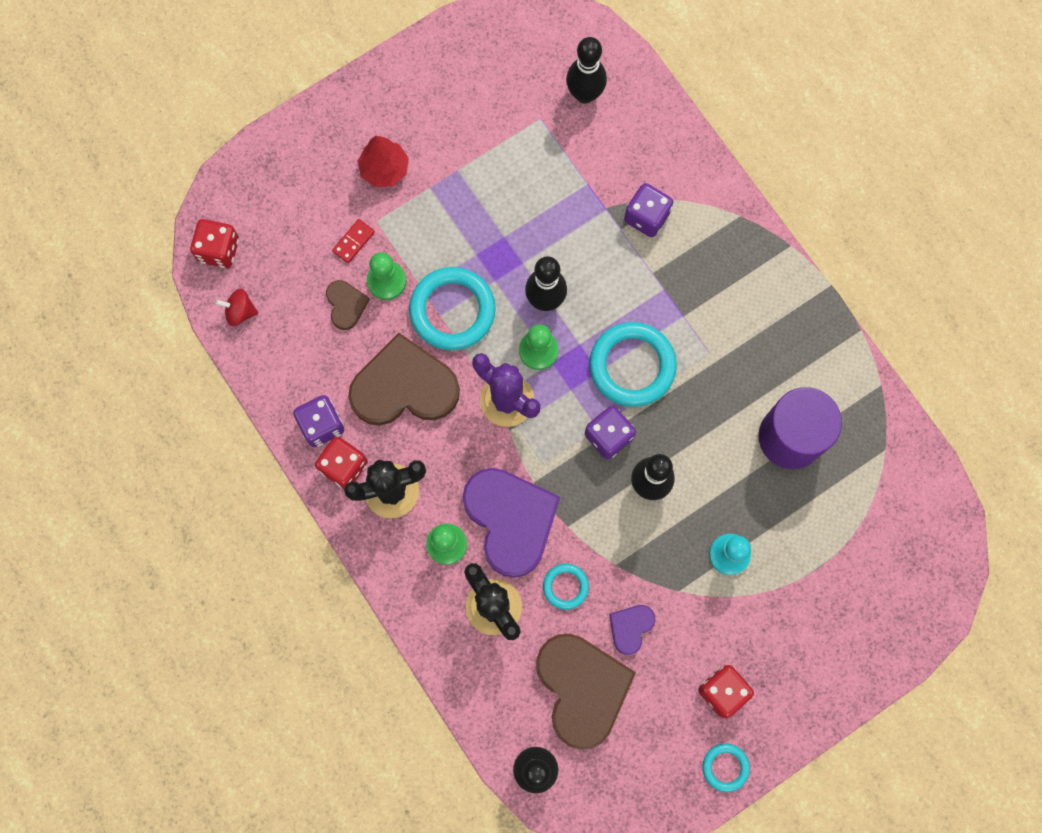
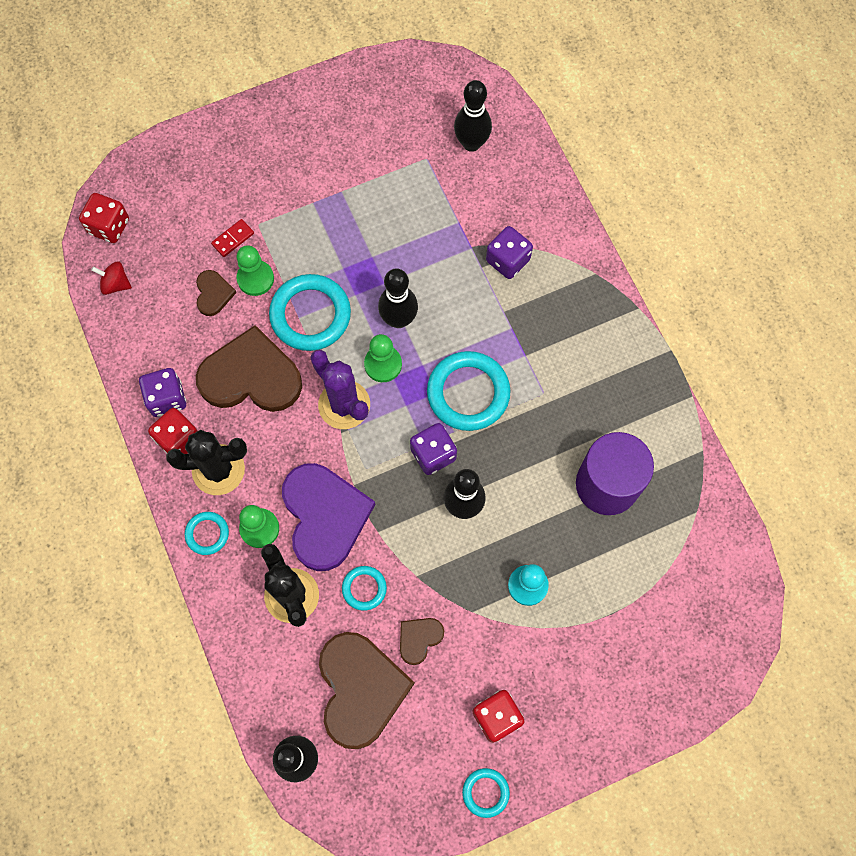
camera: 10 degrees right, 5 degrees down
(384, 169) = (275, 180): red tree -> none
(394, 559) = (207, 534): none -> turquoise ring
(630, 627) = (419, 639): purple heart -> brown heart

